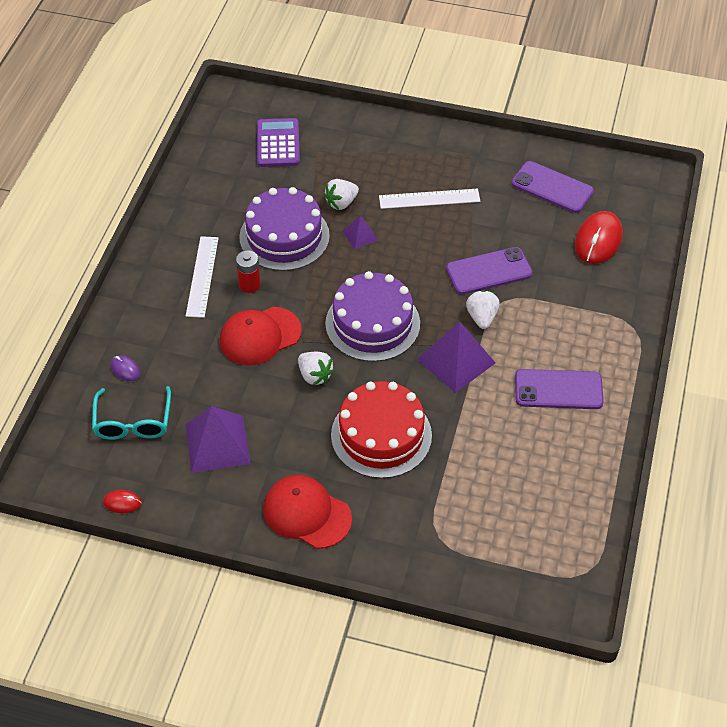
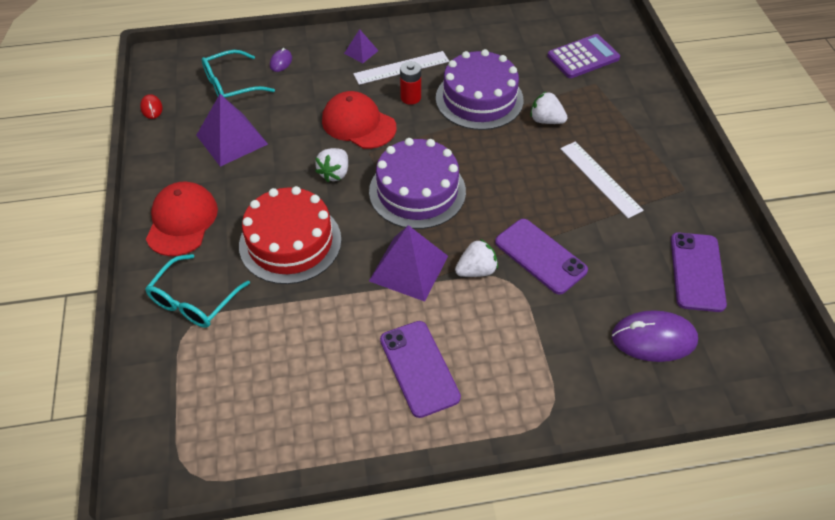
camera: 65 degrees right, 0 degrees up
(360, 235) = (516, 146): purple pyramid -> purple pyramid (361, 52)
(411, 527) = (194, 301): none -> turquoise glasses
(598, 240) = (653, 339): red mouse -> purple mouse

